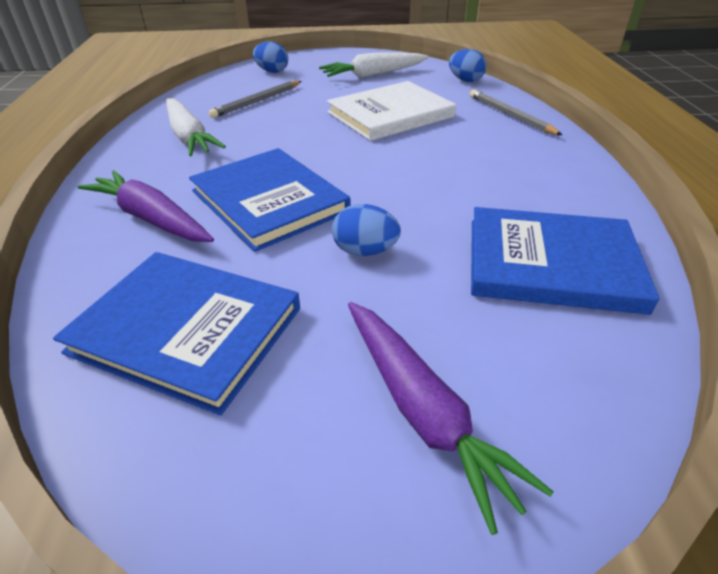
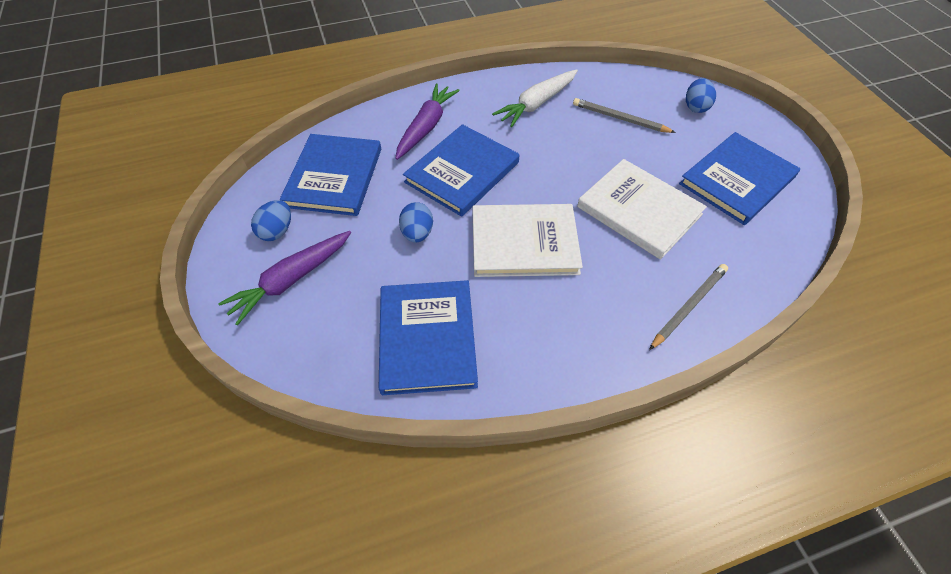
camera: 75 degrees right, 15 degrees up
(374, 74) = (737, 180): white carrot -> blue book
(411, 177) = (524, 243): none -> white book
(465, 80) = (772, 260): blue egg -> blue egg (277, 231)

